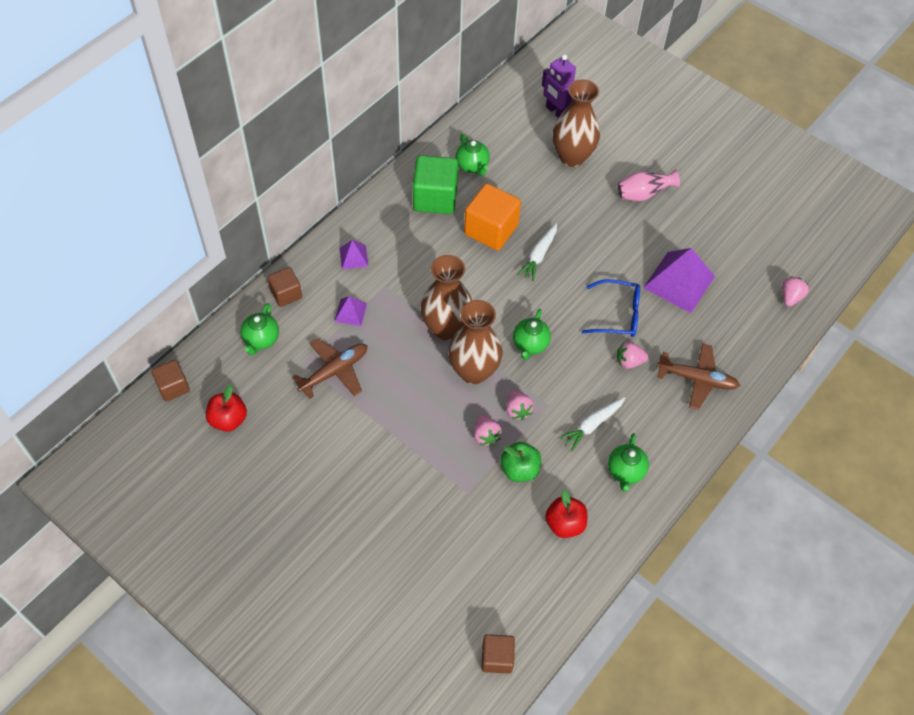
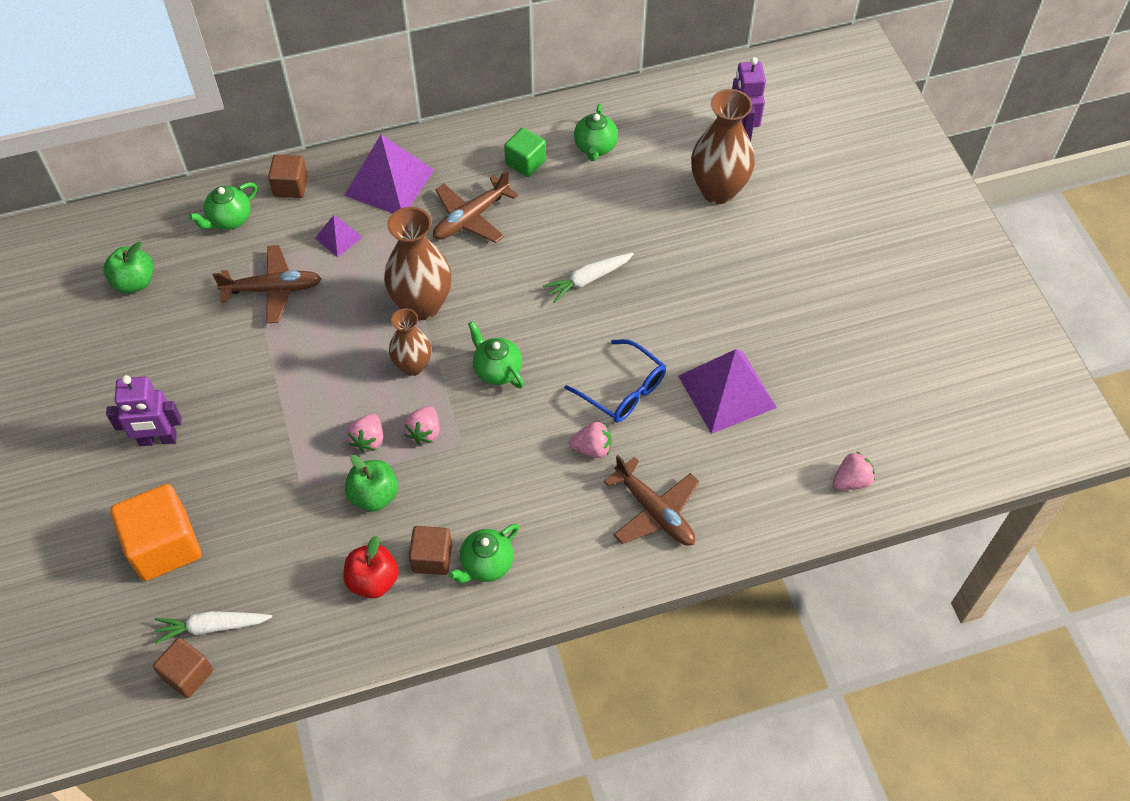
camera: 35 degrees right, 0 degrees up
(173, 387) = (111, 223): brown cube -> brown cube (432, 558)
(228, 419) = (134, 282): red apple -> green apple
(341, 517) = (158, 439): none -> purple robot
(353, 257) = (389, 182): purple pyramid -> purple pyramid, size x2.00
(429, 253) = (471, 218): none -> brown plane
(435, 198) = (525, 162): green cube -> green cube, size x0.58
(473, 371) = (413, 366): brown vase -> brown vase, size x0.62
(491, 230) = (558, 226): orange cube -> orange cube (164, 546)
(530, 344) = (497, 370): green teapot -> green teapot turned 90 degrees clockwise
(592, 425) = (491, 493): white carrot -> white carrot (212, 627)
(629, 361) = (592, 448): pink strawberry -> pink strawberry turned 150 degrees clockwise
(643, 194) = (767, 272): pink vase -> none

